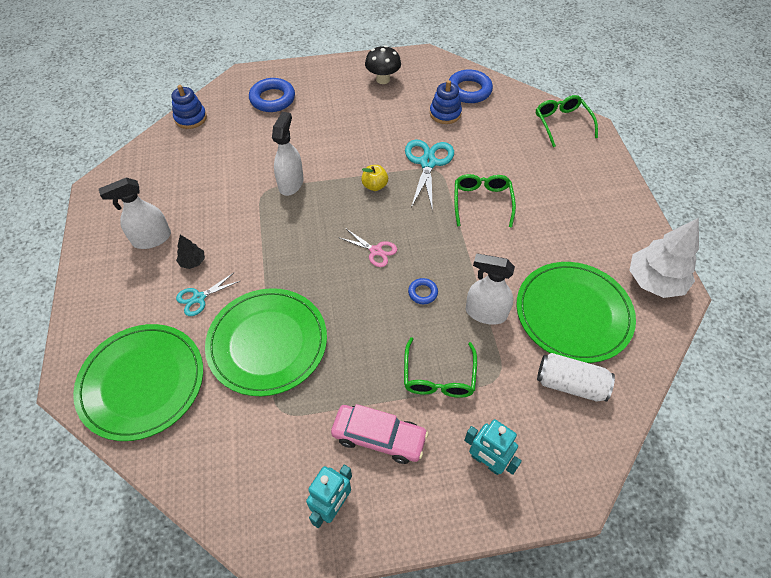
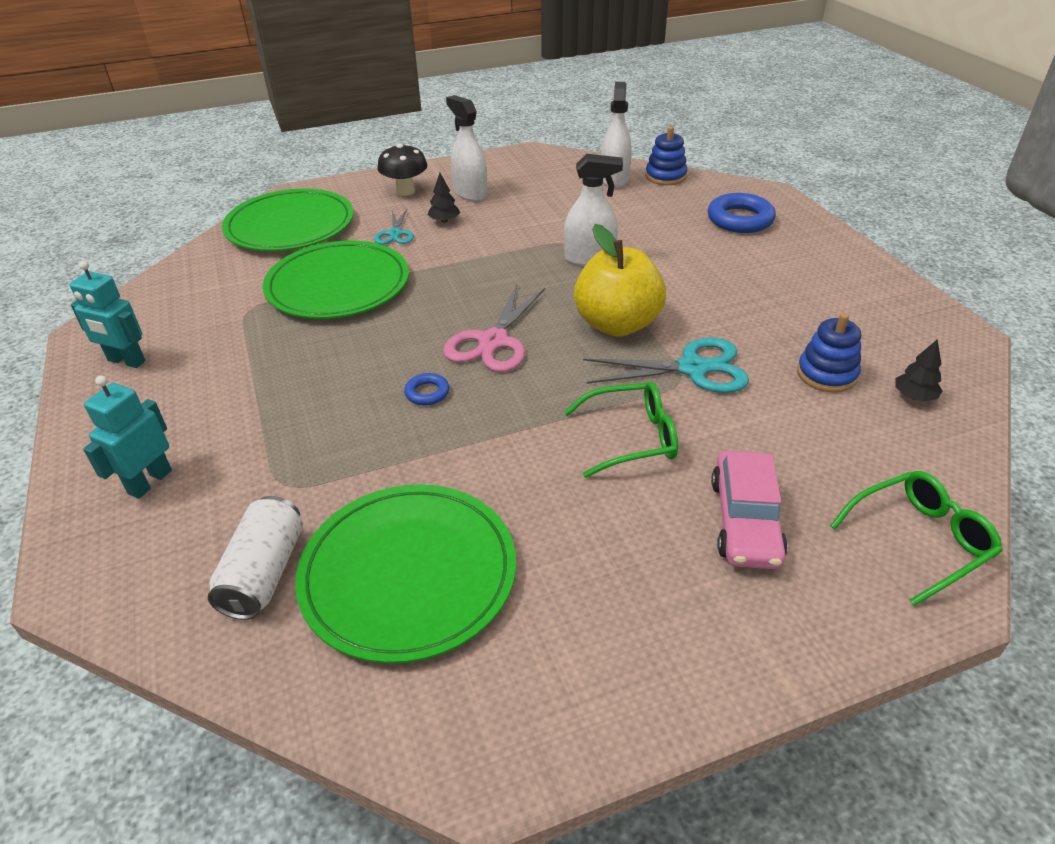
camera: 80 degrees right, 15 degrees down
(199, 298) = (395, 234): turquoise scissors -> turquoise scissors turned 135 degrees counterclockwise
(375, 186) = (617, 324): yellow apple -> yellow apple, size x2.15
(376, 251) = (493, 342): pink scissors -> pink scissors, size x1.72
(379, 437) = (203, 383): pink car -> pink car (745, 520)
(383, 79) = (860, 300): black mushroom -> black mushroom (405, 191)
(438, 377) = (286, 423): green glasses -> none
(469, 90) = (914, 396): blue ring -> black tree
(485, 313) = (398, 461): white spray bottle -> white spray bottle (614, 179)
(654, 281) = (508, 717): white tree -> none

